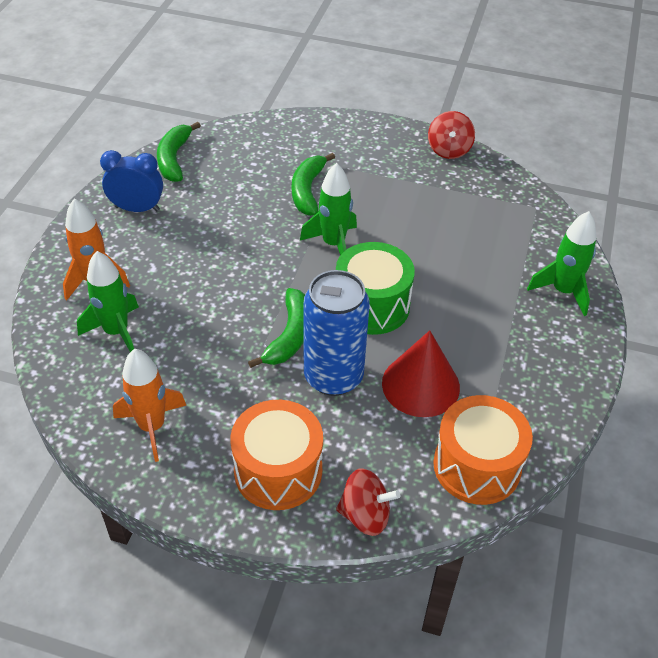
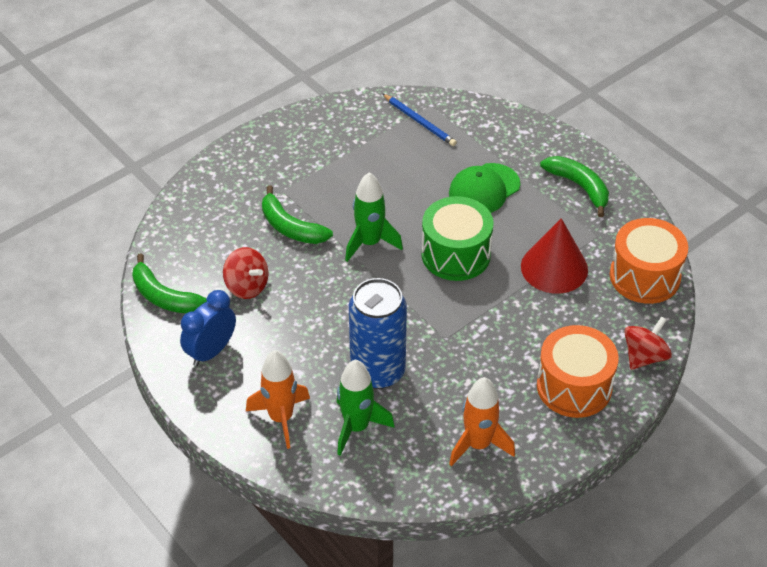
camera: 55 degrees left, 0 degrees up
(289, 335) = (448, 318): green banana -> green banana (579, 187)
(333, 377) = (509, 312): blue can -> blue can (377, 371)
(449, 150) = (320, 116): red spinning top -> red spinning top (247, 286)
(471, 288) = (484, 189): none -> green cap
(508, 209) = (419, 122): none -> blue pencil
(563, 291) = (526, 142): green rocket -> none

